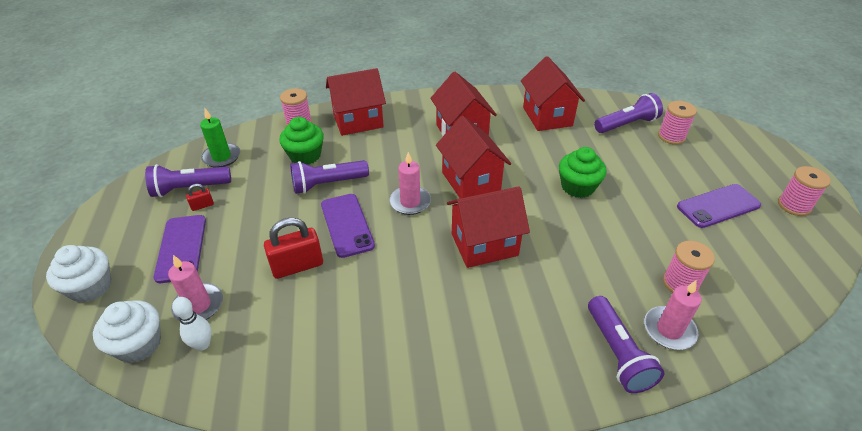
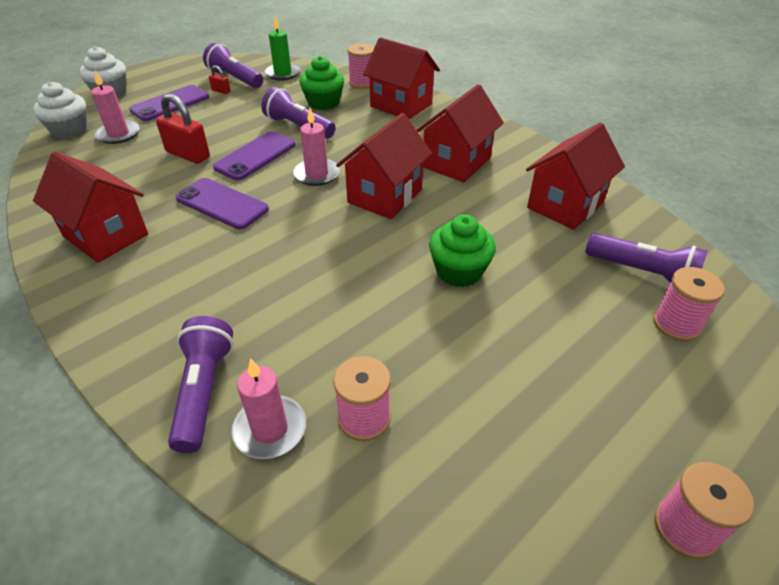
camera: 55 degrees right, 0 degrees up
(202, 344) = (82, 152): white bowling pin -> none
(484, 244) = (297, 238): red house -> red house (105, 235)
(617, 353) = (203, 391): purple flashlight -> purple flashlight turned 135 degrees clockwise
(718, 206) = (570, 420): purple phone -> purple phone (222, 204)

